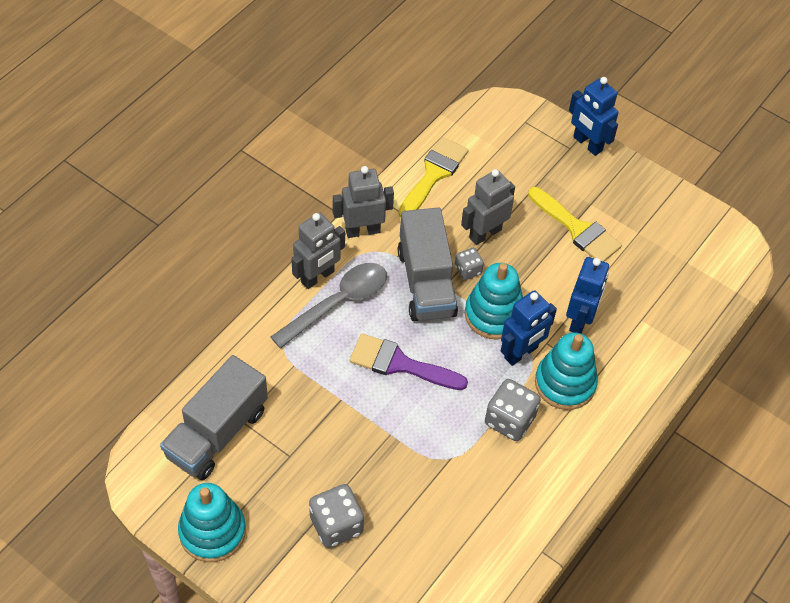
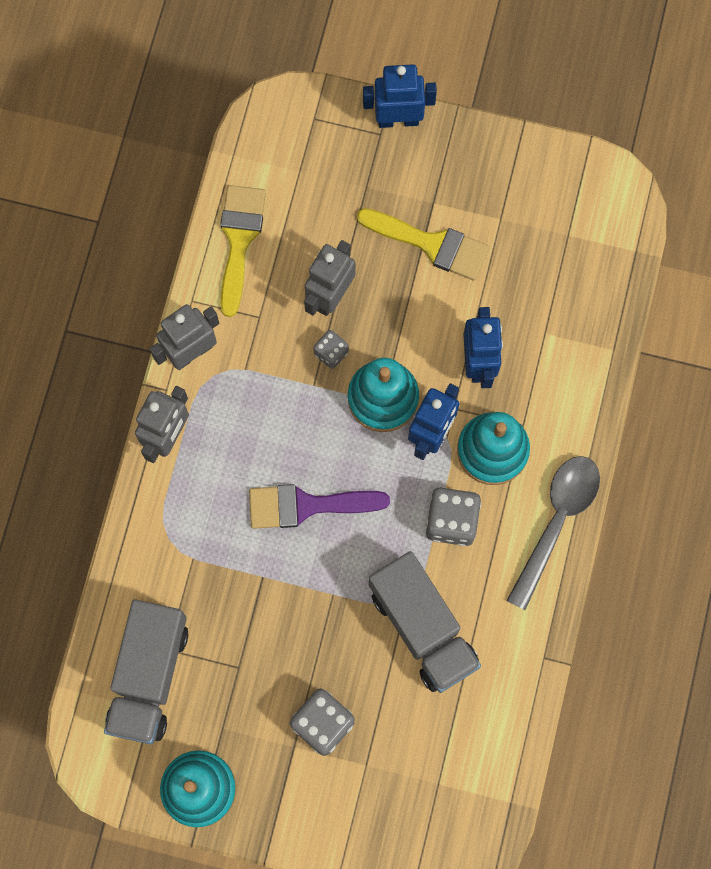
camera: 20 degrees left, 20 degrees up
(338, 303) = (206, 459): grey spoon -> grey spoon (556, 522)
(426, 282) = (291, 389): grey truck -> grey truck (422, 627)
(587, 144) = (398, 119): blue robot -> blue robot turned 150 degrees clockwise

